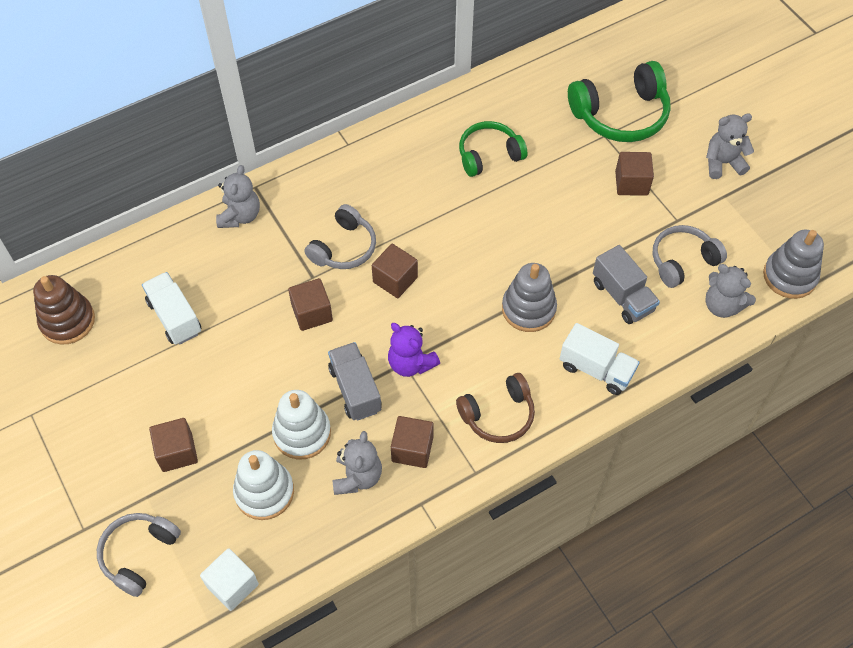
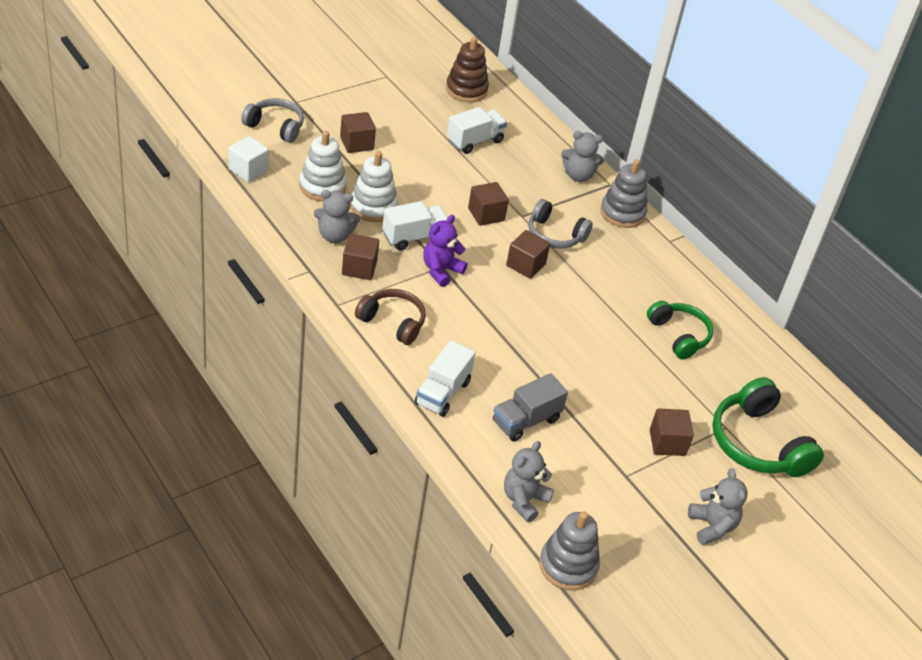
camera: 80 degrees right, 15 degrees down
(355, 389) = (414, 237): grey truck -> white truck
(498, 415) = (392, 322): brown headphones -> brown headphones turned 150 degrees clockwise
(528, 309) = (504, 351): grey stacking toy -> grey stacking toy (622, 213)
(682, 261) = (575, 474): grey headphones -> none

